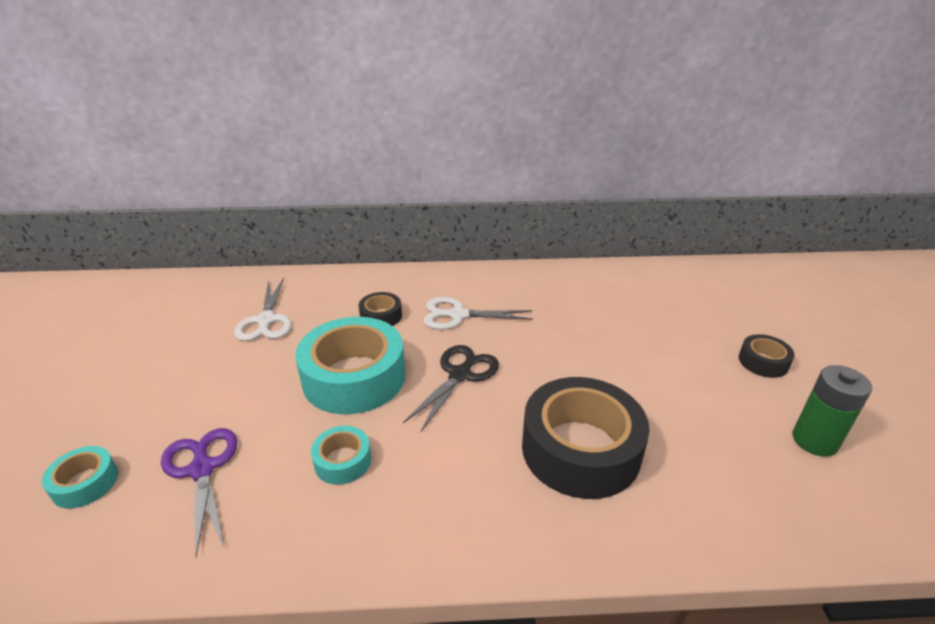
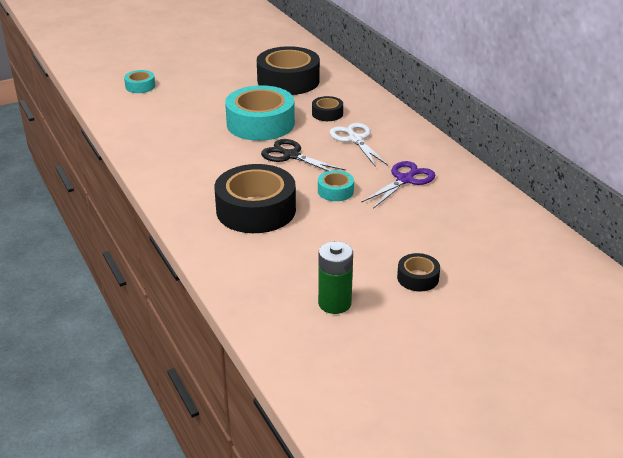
camera: 65 degrees right, 0 degrees up
(202, 469) = (165, 108): purple scissors -> purple scissors (405, 180)
(266, 320) = (288, 81): white scissors -> black tape
(342, 461) = (195, 140): turquoise tape -> turquoise tape (335, 191)
(460, 375) = (291, 156): black scissors -> black scissors turned 150 degrees counterclockwise

